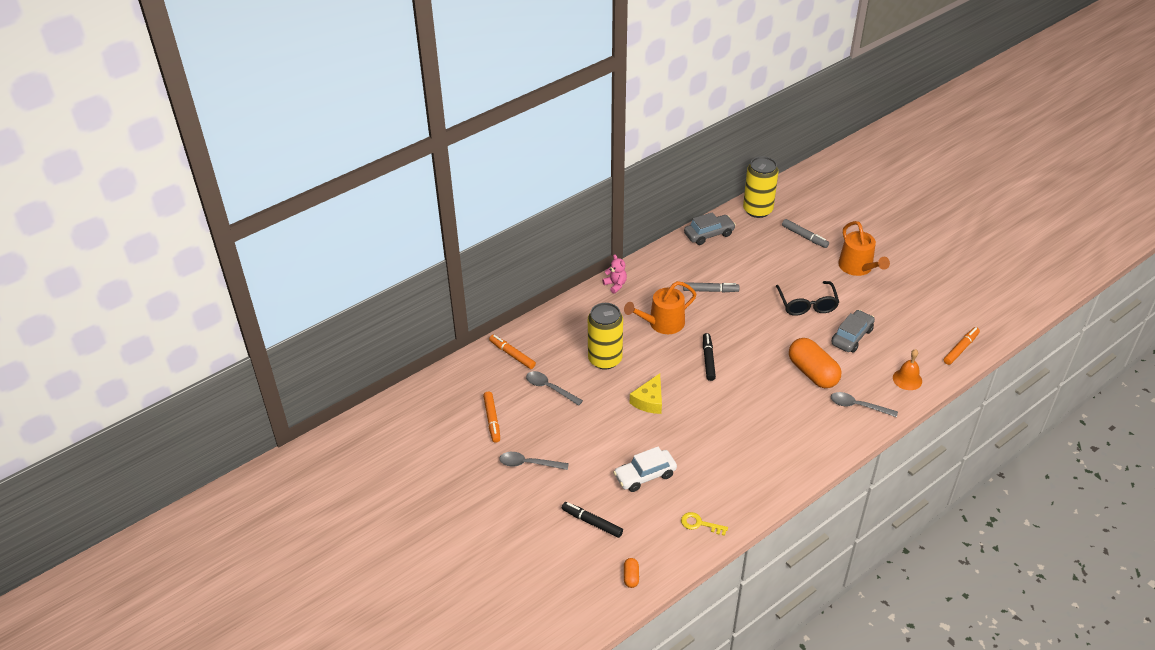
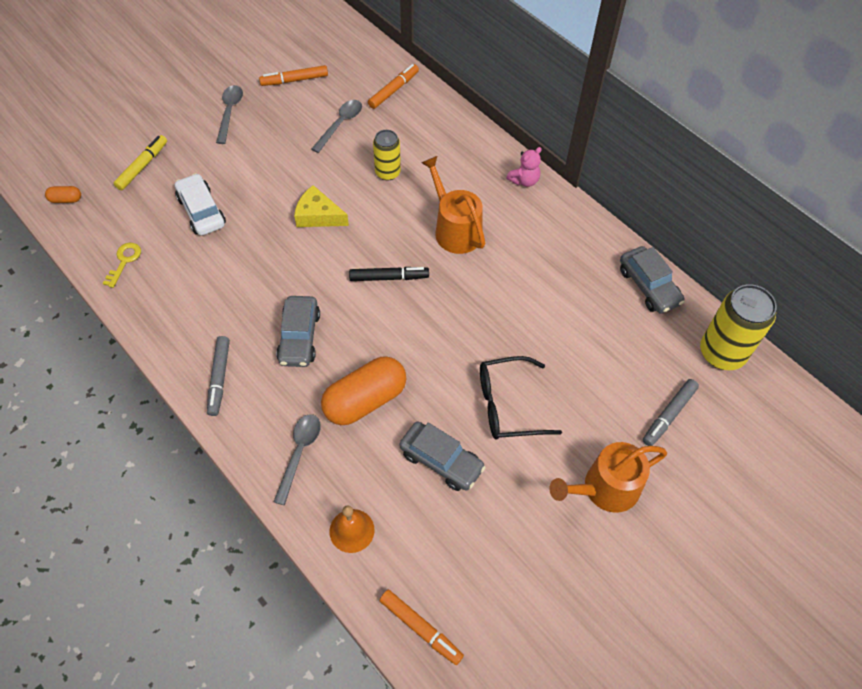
camera: 85 degrees right, 15 degrees up
(592, 523) = (142, 166): black marker -> yellow marker
(605, 359) = (387, 172): yellow can -> yellow can, size x0.60
(710, 290) = (525, 284): grey marker -> grey marker (219, 378)
(765, 408) = (299, 337): none -> grey car

